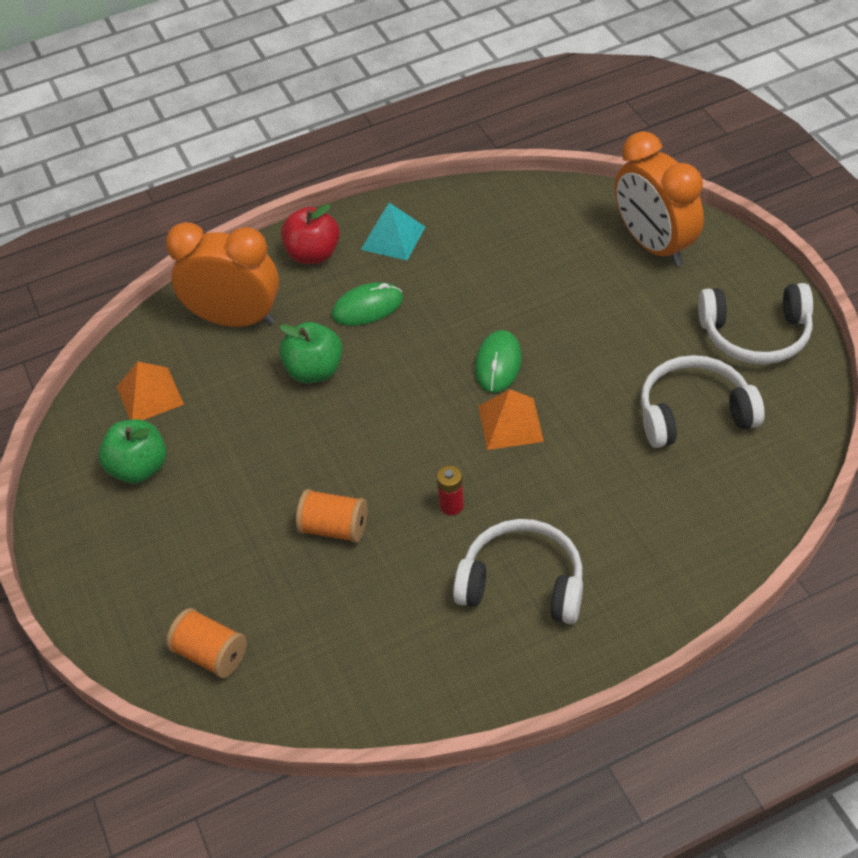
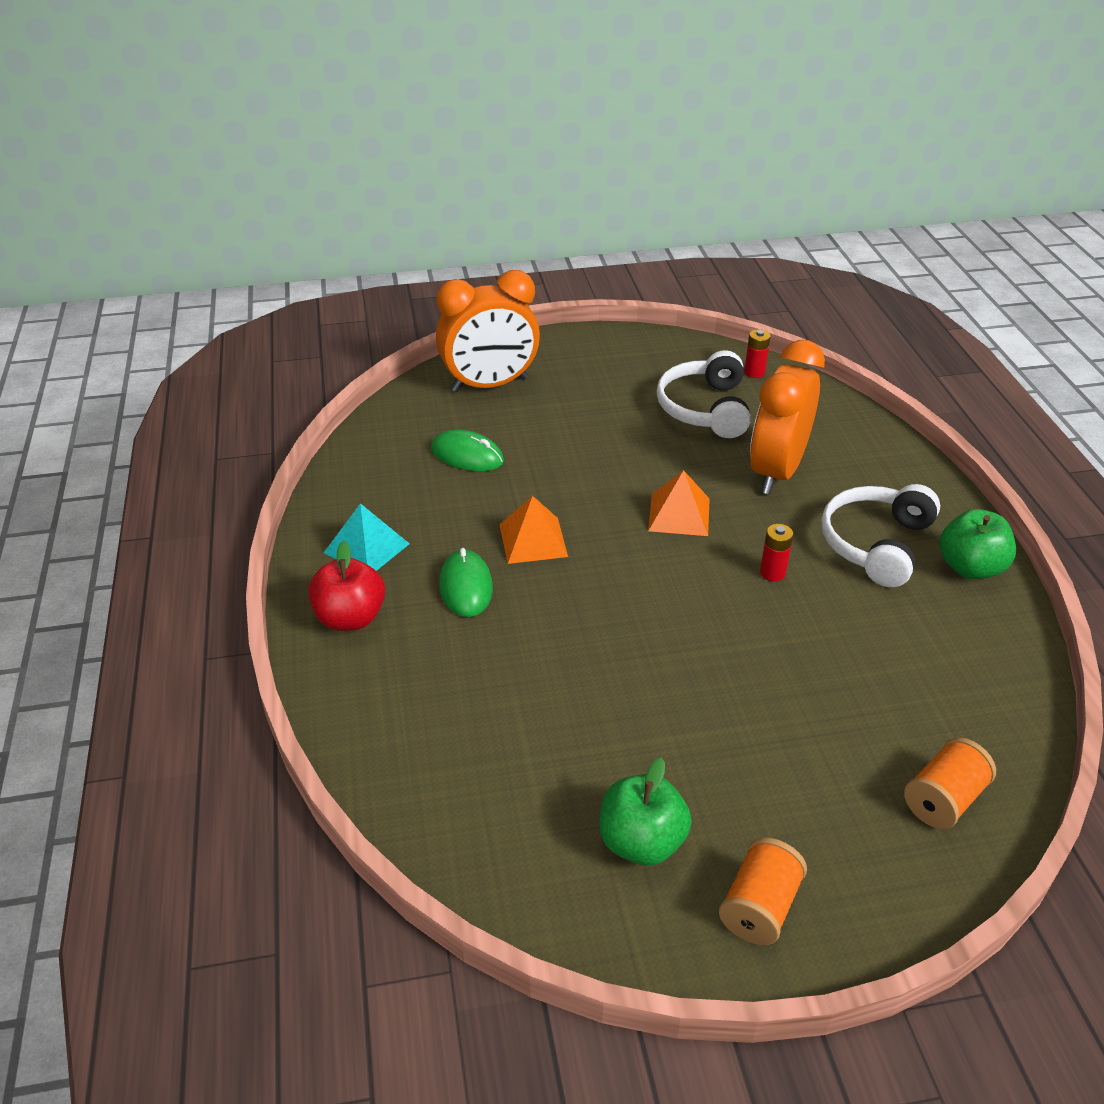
camera: 80 degrees left, 10 degrees down
(150, 395) = (516, 816): orange pyramid -> orange pyramid (533, 540)
(236, 319) = (422, 707): orange clock -> orange clock (776, 471)
(314, 371) = (544, 646): green apple -> green apple (970, 567)
(334, 528) = (783, 665): orange spool -> orange spool (759, 906)
(498, 364) = (597, 507): green mouse -> green mouse (467, 455)
(755, 335) = (628, 359): white headphones -> none
(787, 444) = (754, 372): none -> red battery

